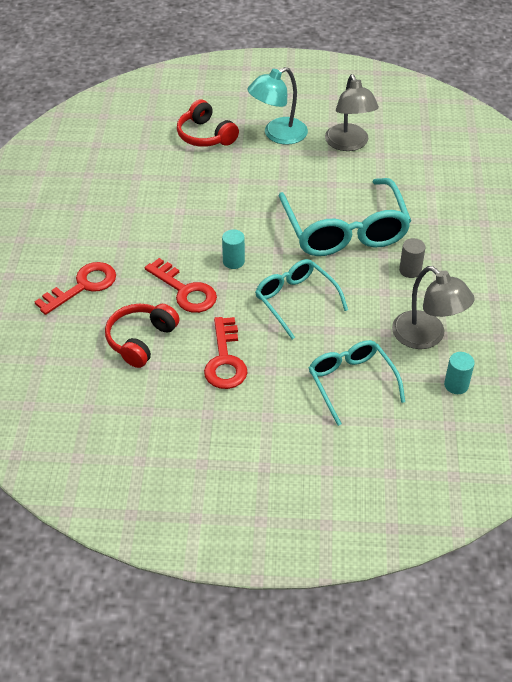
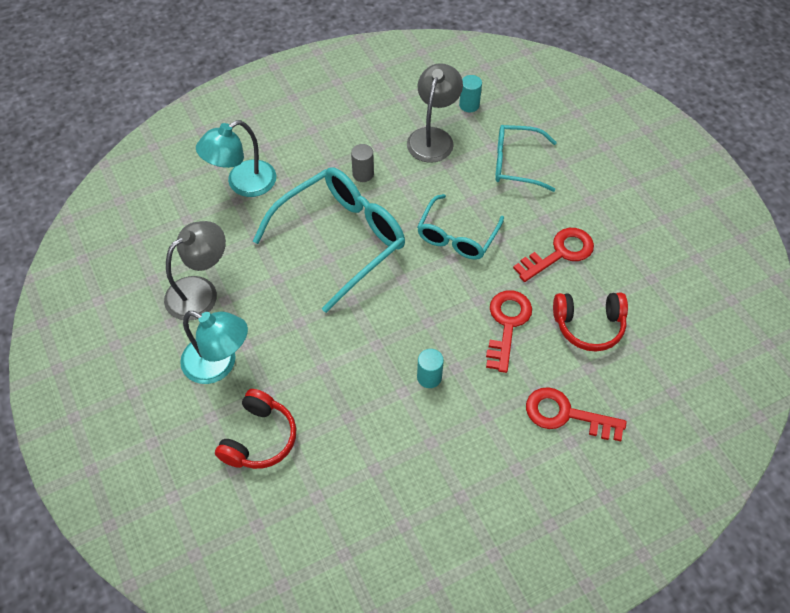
camera: 120 degrees left, 10 degrees up
(233, 261) = (442, 306): turquoise cylinder -> turquoise cylinder (429, 377)
(351, 383) = (516, 164): turquoise glasses -> turquoise glasses turned 60 degrees clockwise
(446, 196) = (243, 184): none -> turquoise lamp

